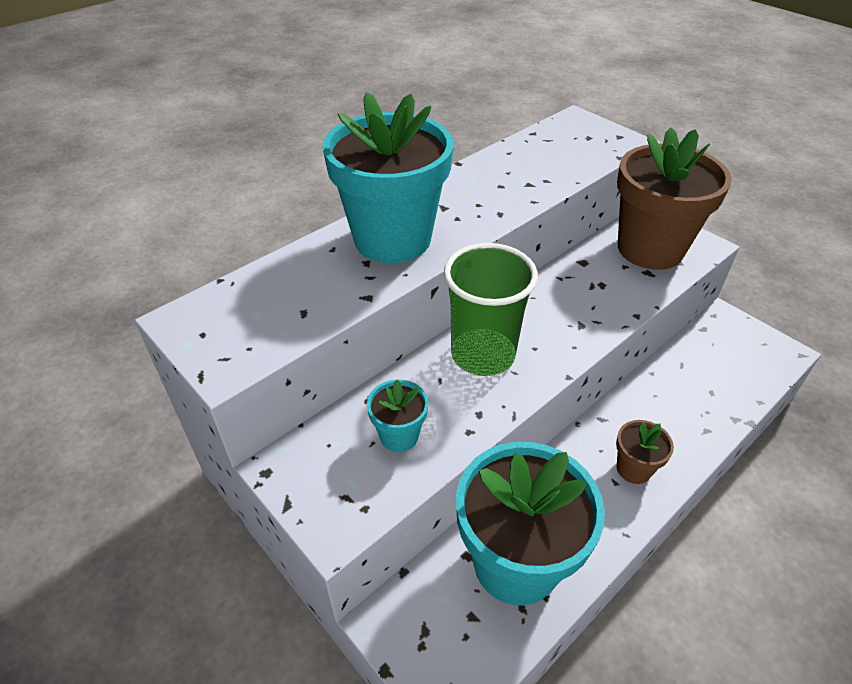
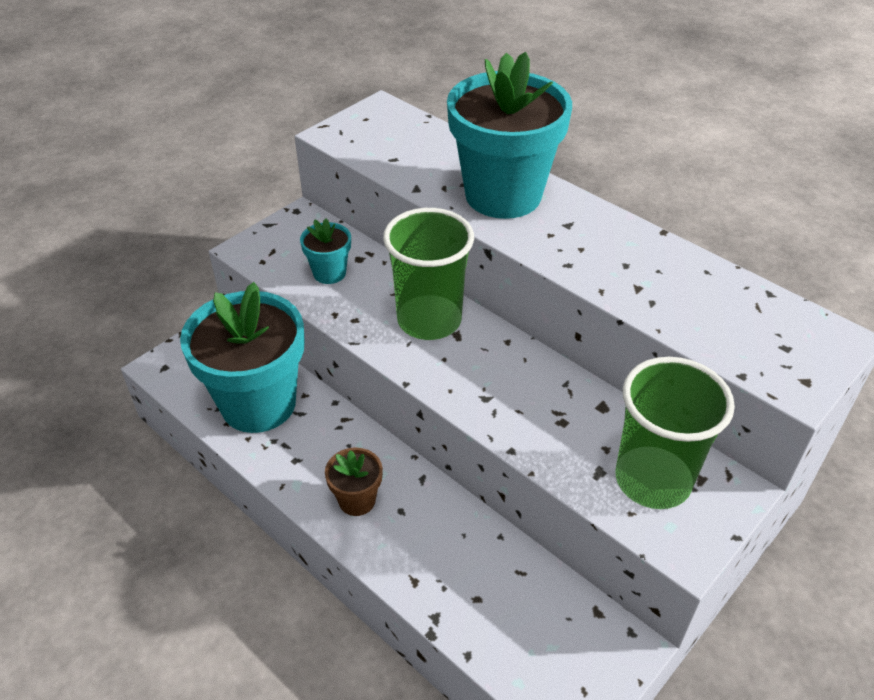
camera: 85 degrees right, 0 degrees up
(650, 249) = (652, 480): brown flower pot -> green cup

